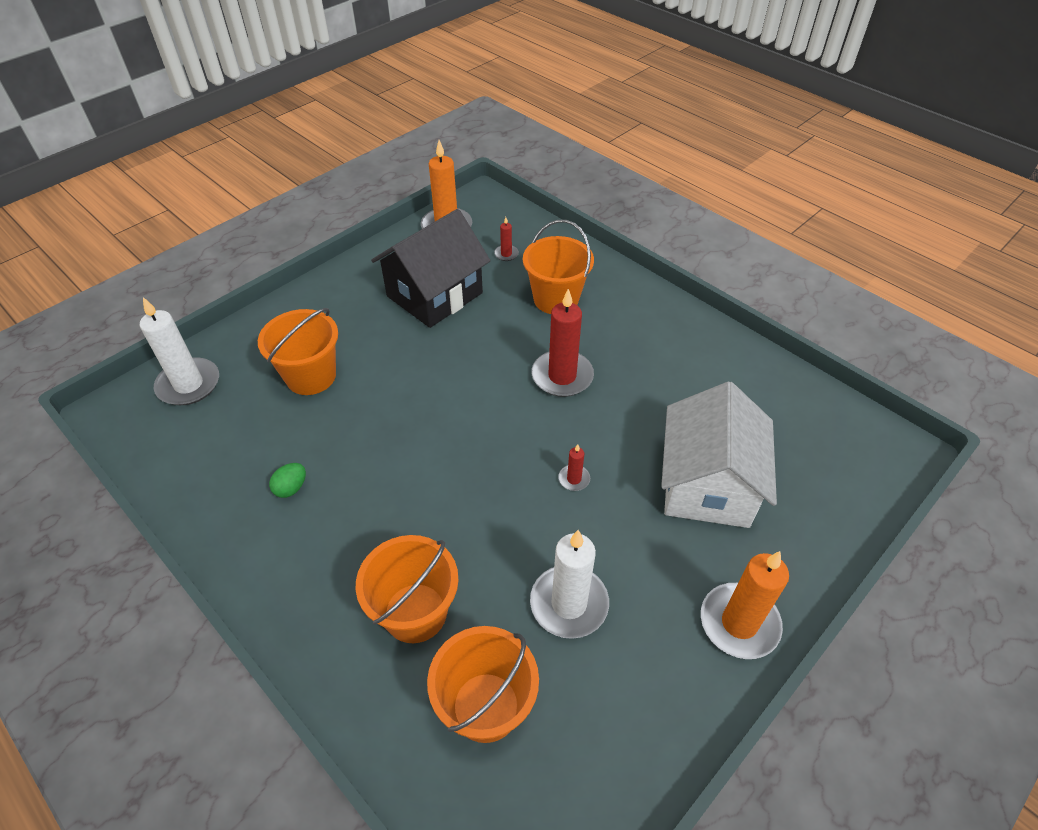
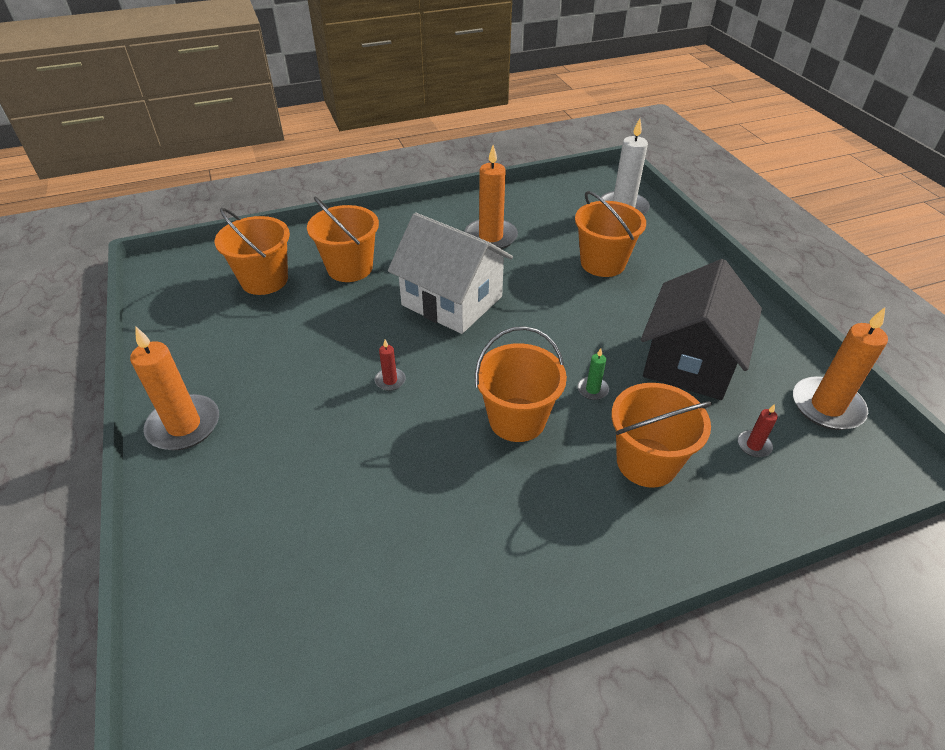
camera: 115 degrees right, 5 degrees down
(291, 488) = (490, 237): green egg -> orange candle
(434, 295) = (690, 361): black house -> black house turned 45 degrees clockwise
(501, 341) = (592, 389): none -> green candle
(562, 376) = (517, 419): red candle -> orange bucket
(569, 603) = (290, 337): white candle -> none
(707, 484) = (310, 474): white house -> white house (452, 301)

